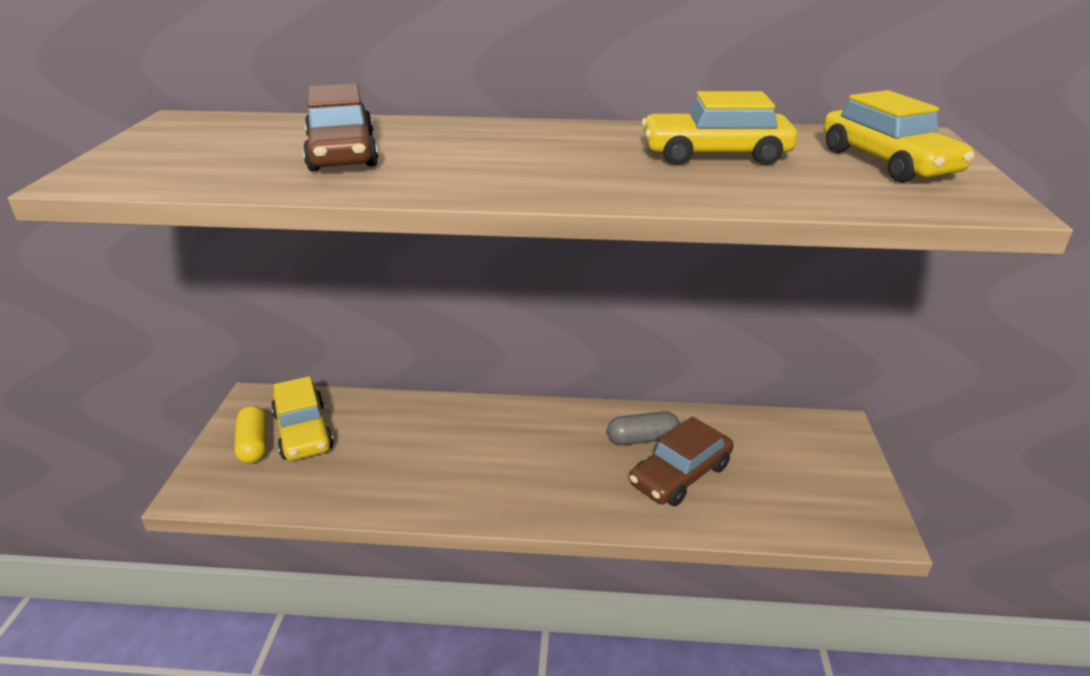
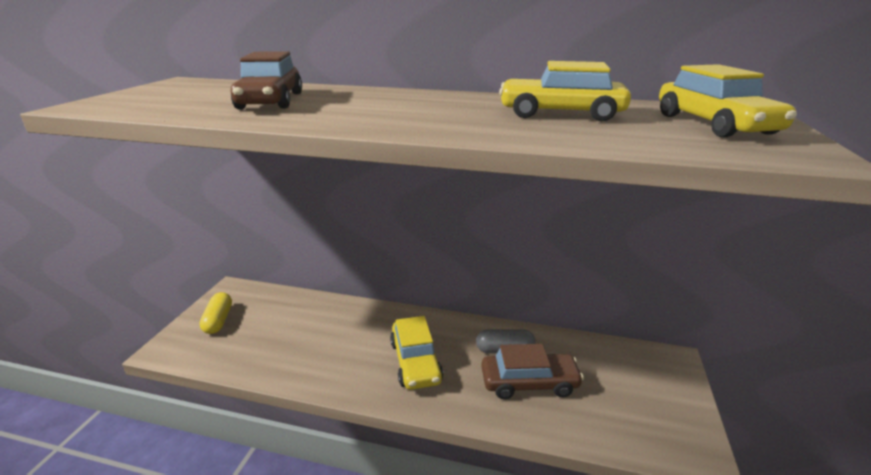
camera: 10 degrees right, 5 degrees down
(303, 431) = (255, 315): yellow car -> yellow car (415, 362)
(680, 475) = (529, 383): brown car -> brown car turned 150 degrees counterclockwise

